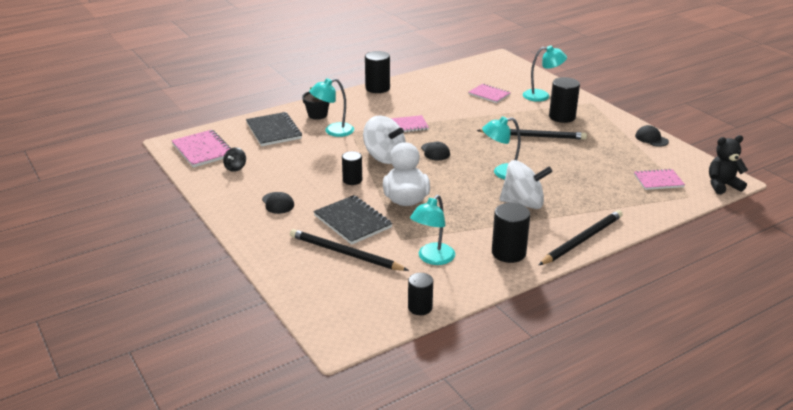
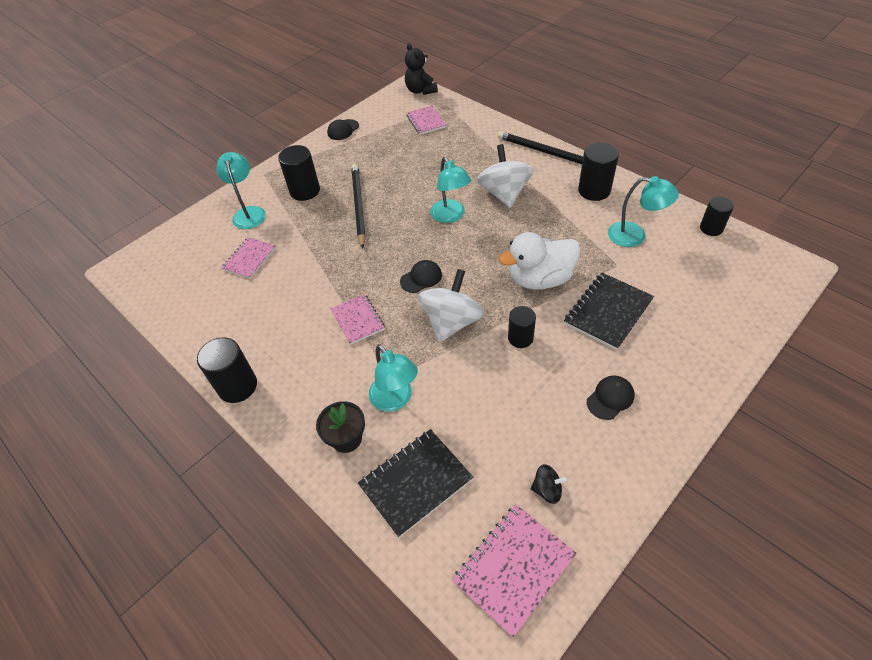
camera: 100 degrees left, 20 degrees up
(345, 253) = (669, 301): black pencil -> none

